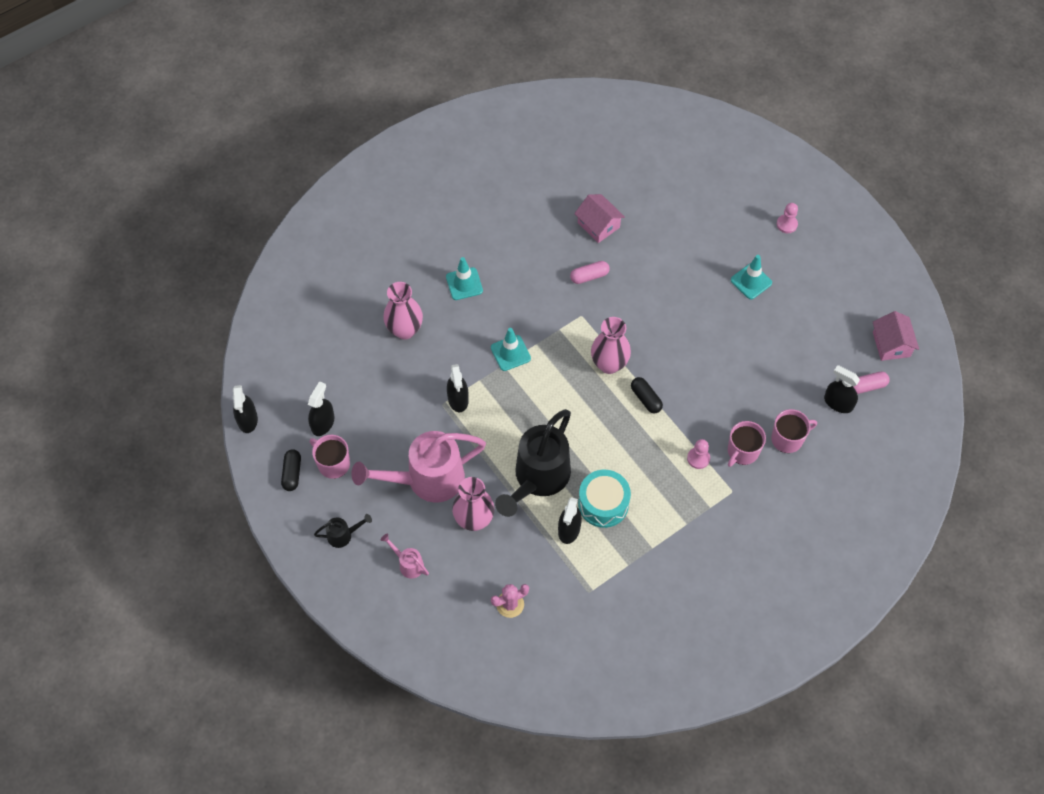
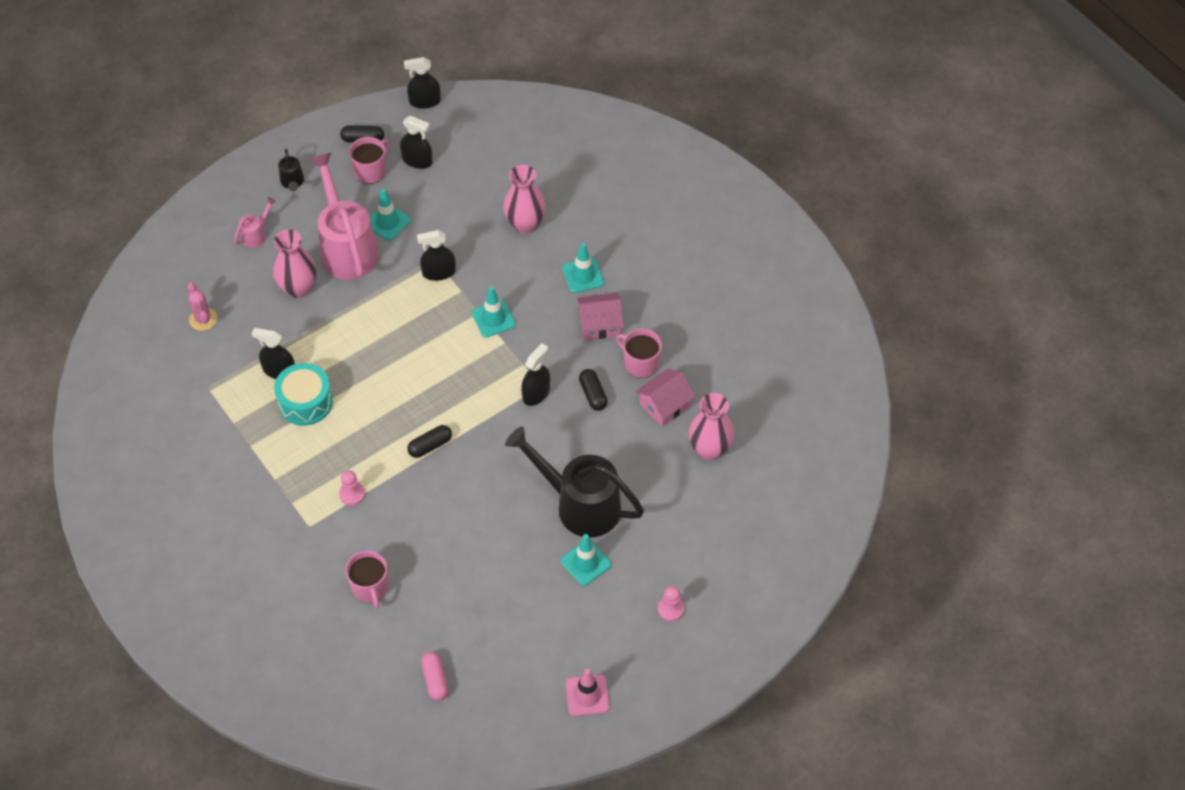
camera: 90 degrees right, 5 degrees down
(397, 445) = (387, 222): none -> turquoise traffic cone
(538, 478) = (340, 343): black watering can -> black watering can (580, 504)
(589, 276) = (593, 394): pink capsule -> black capsule
(609, 364) = (476, 411): pink vase -> pink vase (709, 449)
(742, 451) = (357, 539): pink mug -> pink mug (640, 363)
(838, 403) = (414, 645): black spray bottle -> black spray bottle (536, 393)
(866, 280) = (587, 695): none -> pink traffic cone
(891, 344) = (493, 714): pink house -> pink house (600, 324)

